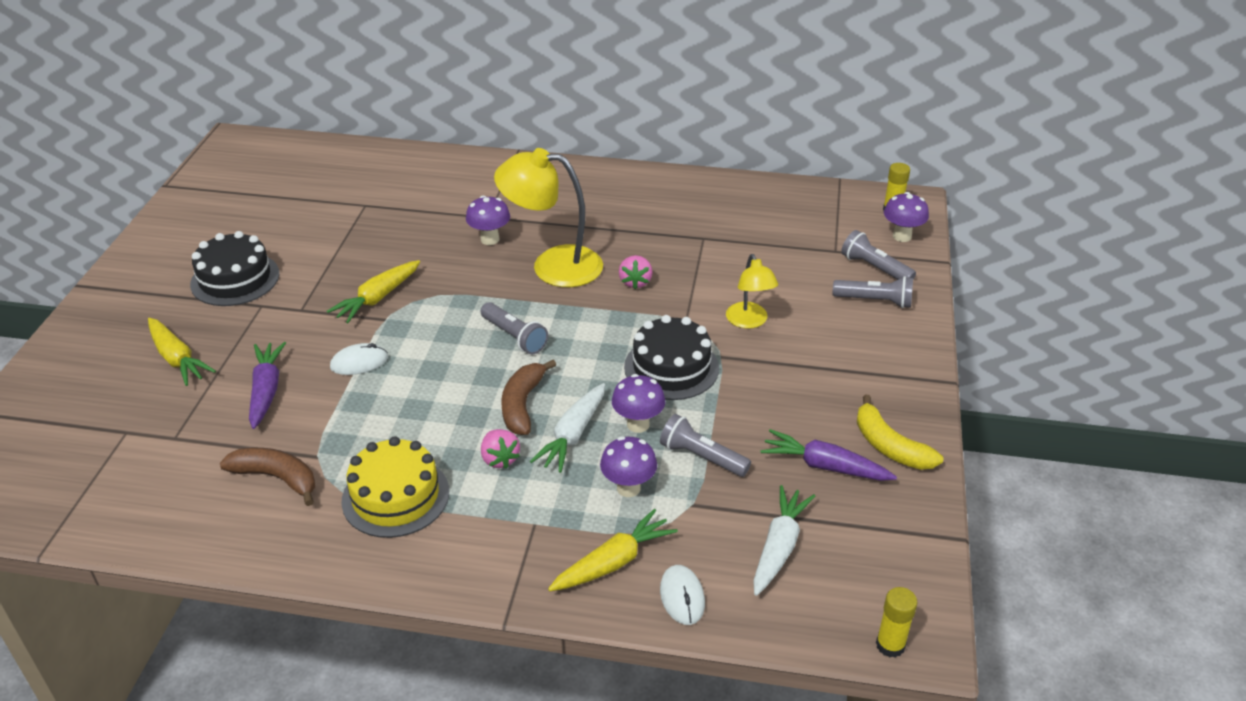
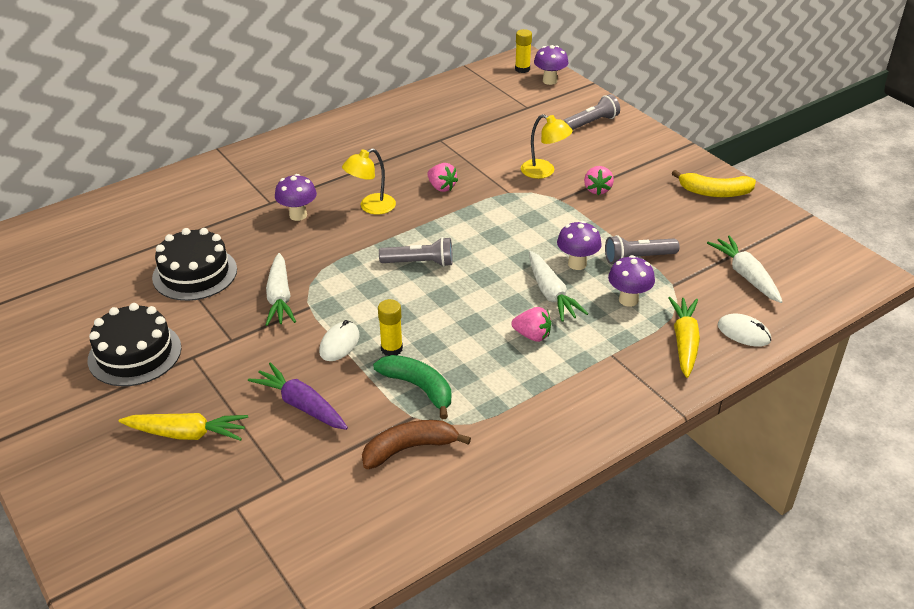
camera: 45 degrees left, 0 degrees up
(355, 437) = (418, 388): none -> green banana
(377, 298) = (280, 297): yellow carrot -> white carrot
(395, 496) = (506, 400): yellow cake -> none
(522, 405) = (493, 297): brown banana -> none
(553, 265) = (371, 207): yellow lamp -> yellow lamp, size x0.57
(671, 367) = (543, 222): black cake -> black cake (195, 273)
(771, 369) = (597, 190): none -> pink strawberry
(824, 466) = (702, 222): purple carrot -> none
(874, 268) = (563, 105): grey flashlight -> none
(890, 645) = (860, 284): yellow glue stick -> yellow glue stick (391, 349)

